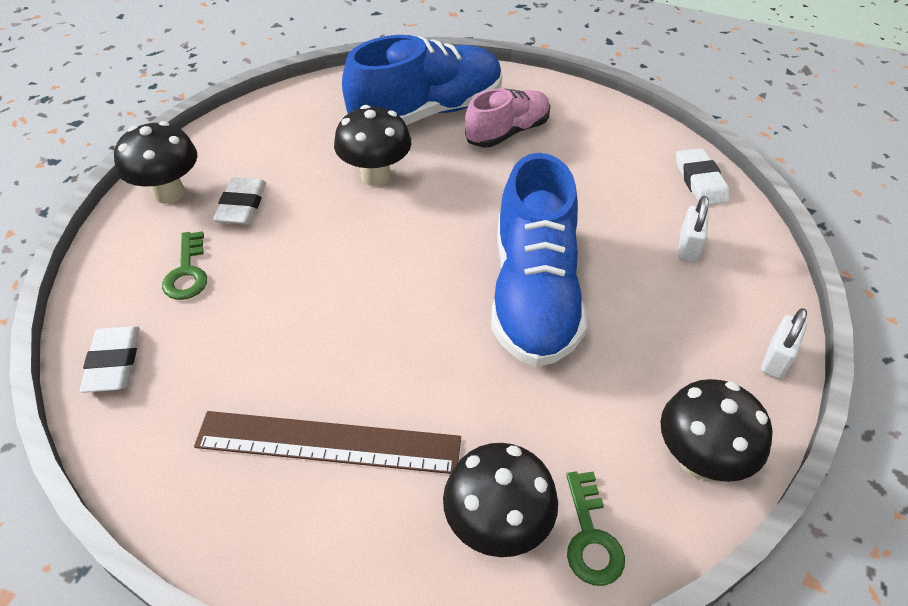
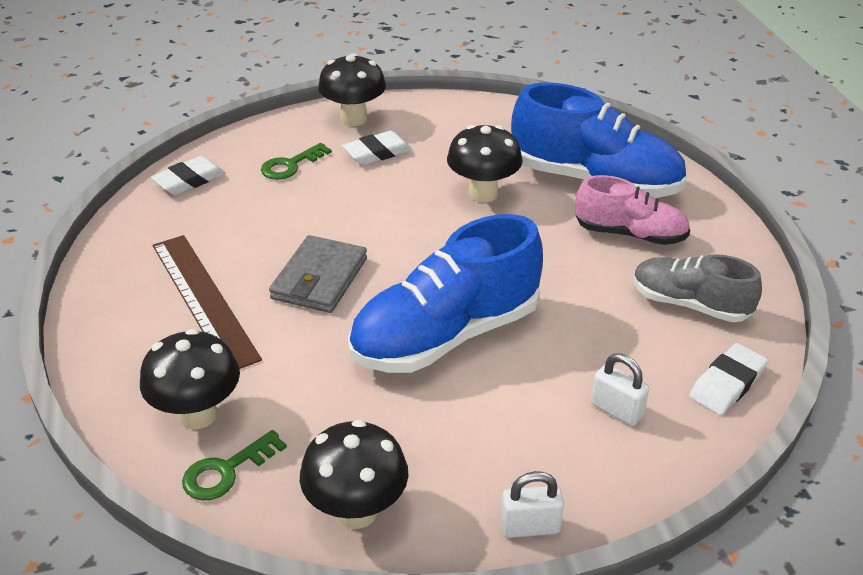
camera: 55 degrees right, 10 degrees down
(383, 337) = (319, 278): none -> grey wallet
(609, 150) = (690, 304): none -> grey shoe
(688, 247) = (617, 410): white padlock -> white padlock turned 60 degrees clockwise

